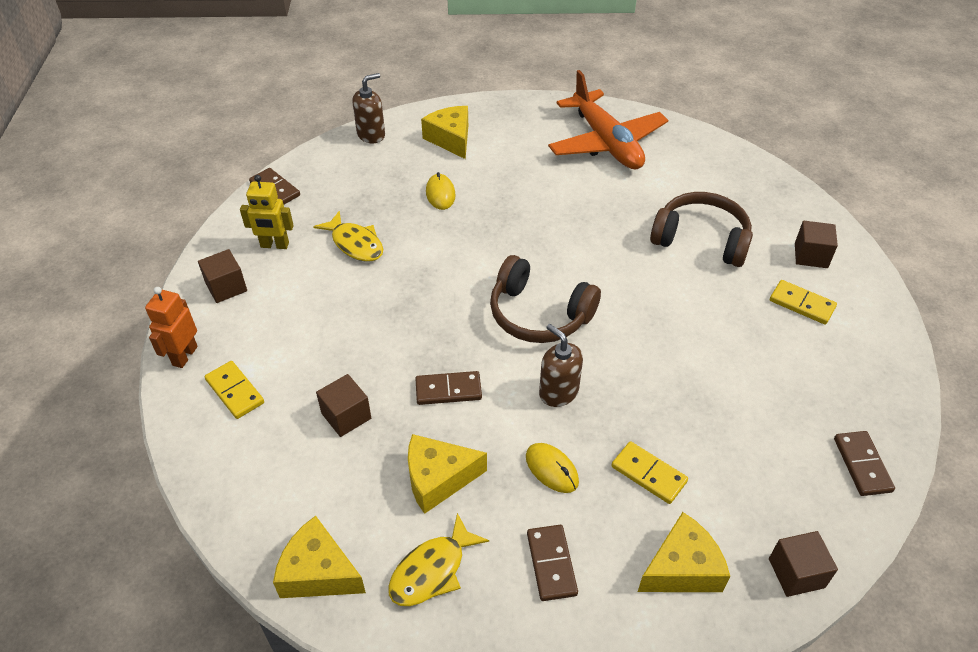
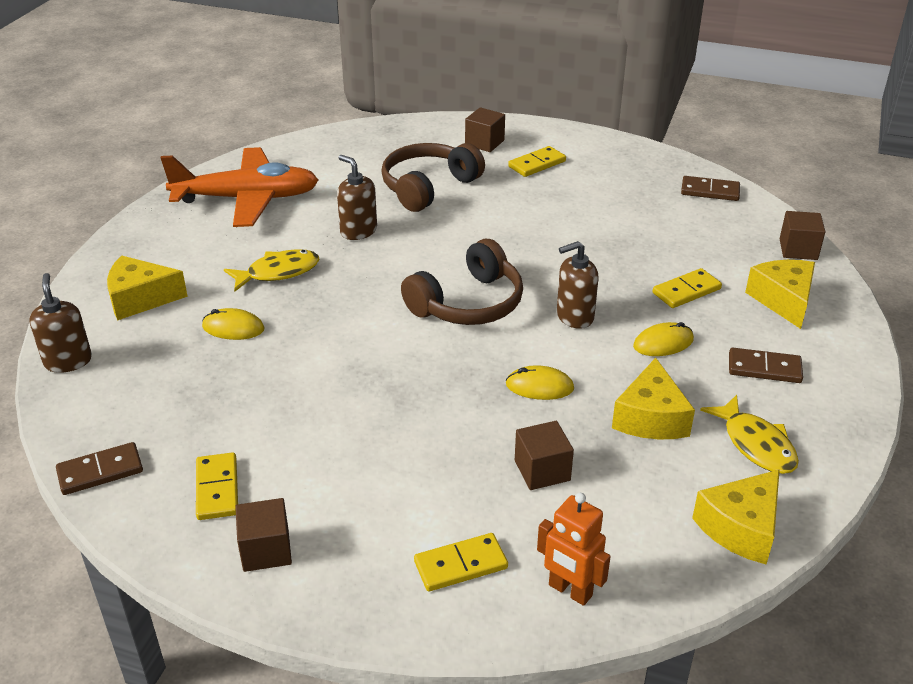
camera: 70 degrees left, 10 degrees down
(184, 356) = (372, 611): orange robot -> orange robot (570, 591)
(274, 245) = (217, 489): yellow robot -> yellow domino
(355, 244) = (269, 413): yellow fish -> yellow fish (278, 272)
(448, 390) = (539, 386): brown domino -> yellow mouse
(602, 217) = (358, 231): none -> brown soap dispenser

